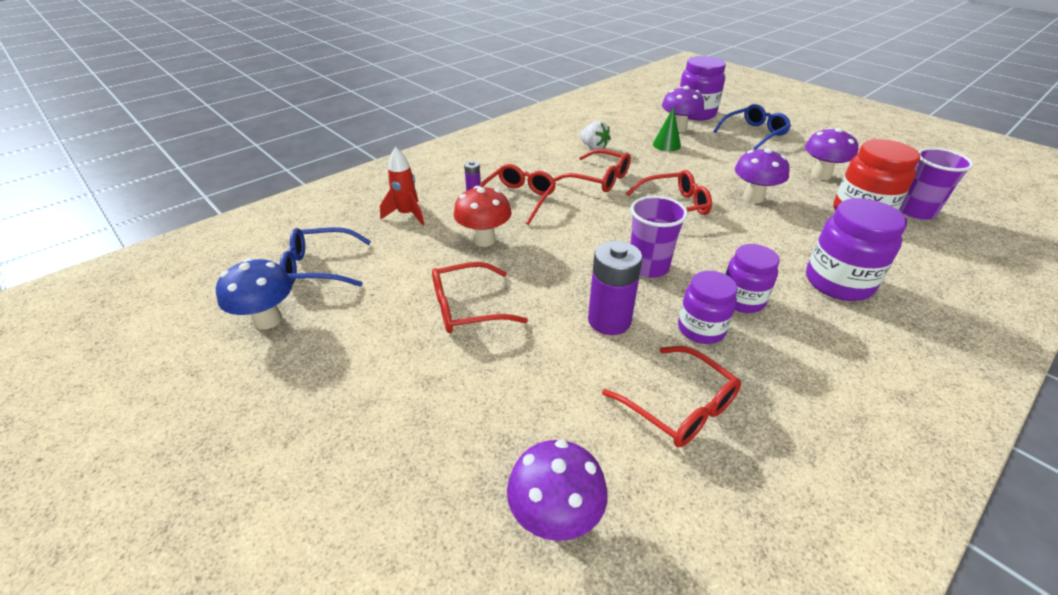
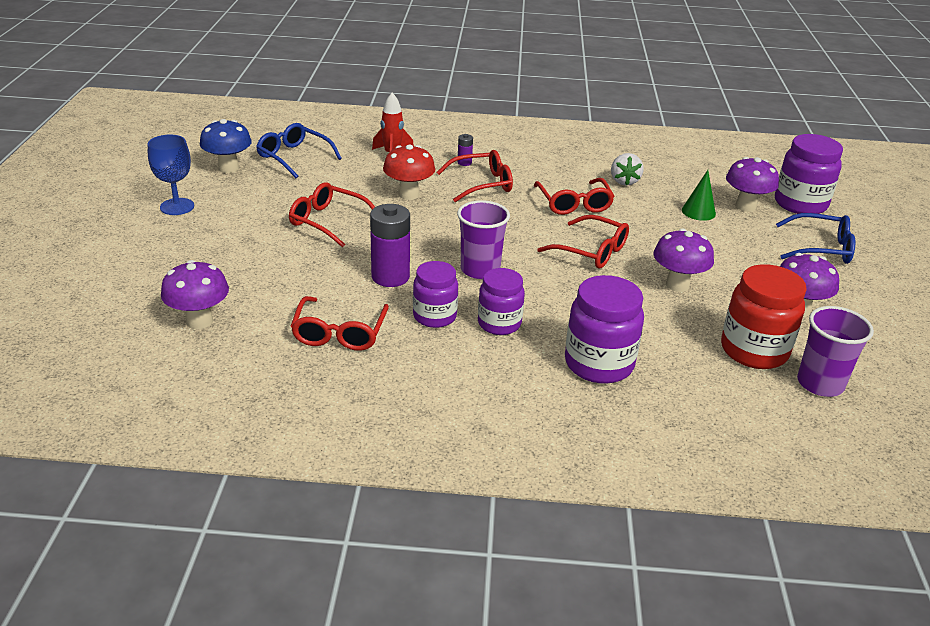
camera: 45 degrees right, 5 degrees down
(282, 403) = (177, 206): none -> blue goblet

